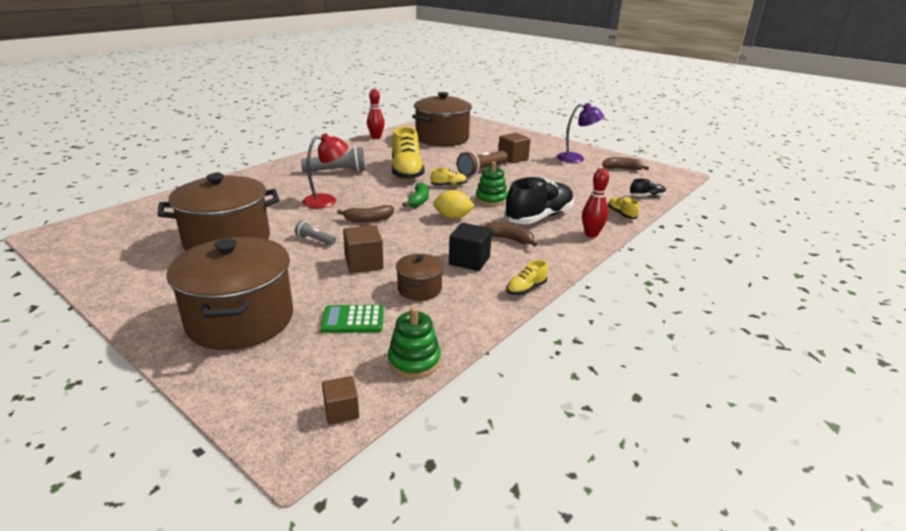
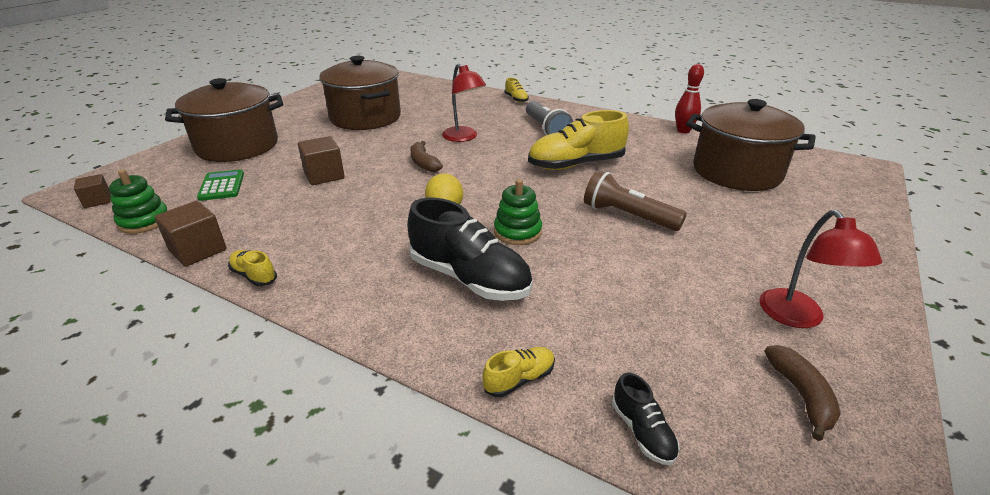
camera: 80 degrees right, 5 degrees up
(315, 240) = (371, 147): grey flashlight -> none
(419, 200) = (487, 183): green banana -> none
(419, 289) = (268, 209): brown pot -> none
(449, 185) = (549, 196): yellow shoe -> yellow shoe (516, 99)
(469, 261) = (328, 231): black cube -> none
(509, 239) = (389, 255): brown banana -> none
(513, 158) = (713, 240): brown cube -> brown cube (198, 250)
(576, 158) = (797, 317): purple lamp -> red lamp
(591, 234) = (418, 335): red bowling pin -> none

